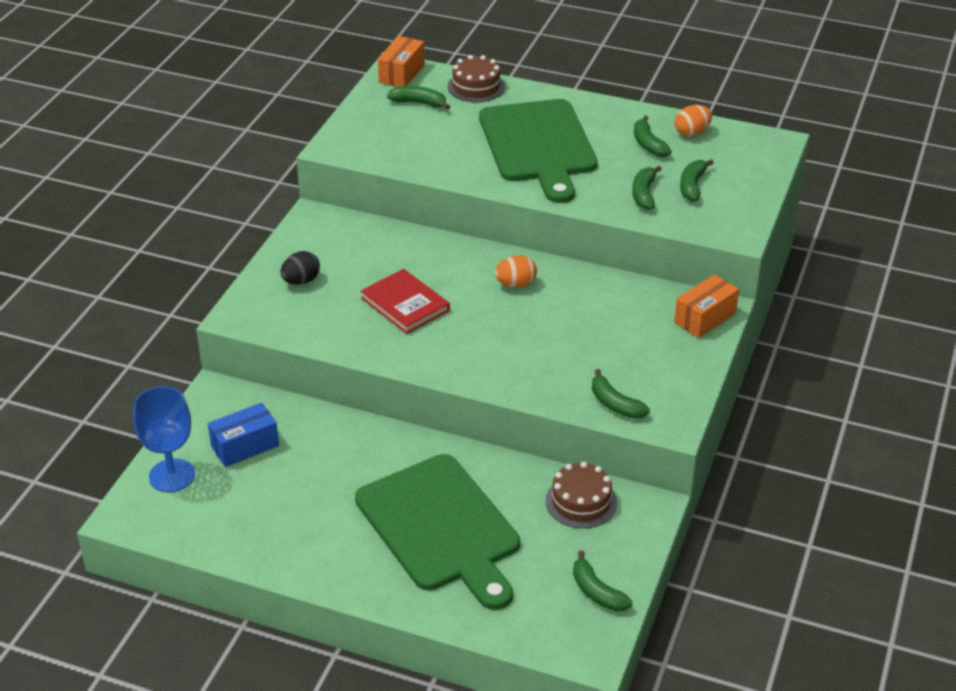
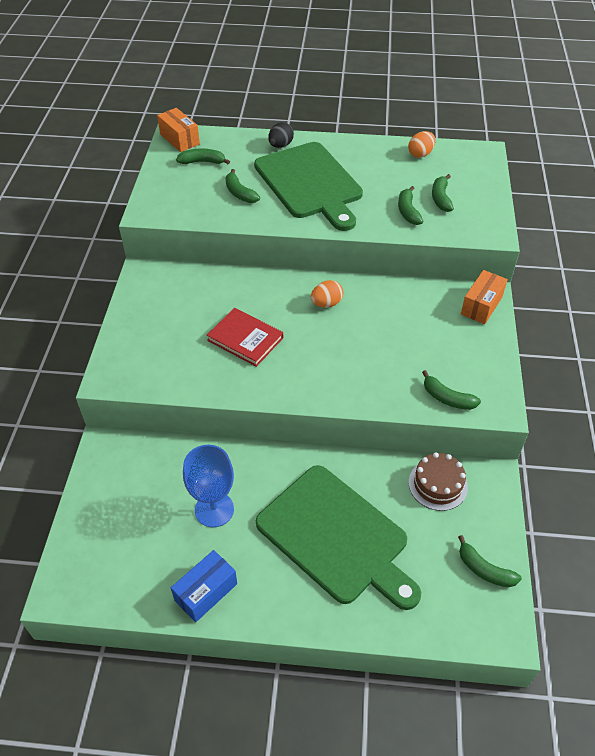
camera: 15 degrees left, 10 degrees up
(172, 475) = (90, 538): blue goblet -> blue goblet (214, 509)
(245, 446) = (145, 494): blue box -> blue box (206, 592)
(301, 281) = (152, 334): black egg -> black egg (280, 145)
(402, 73) = (179, 139): orange box -> orange box turned 45 degrees counterclockwise
(476, 86) = (242, 141): brown cake -> none
(648, 144) = (392, 169): green banana -> green banana (239, 193)

